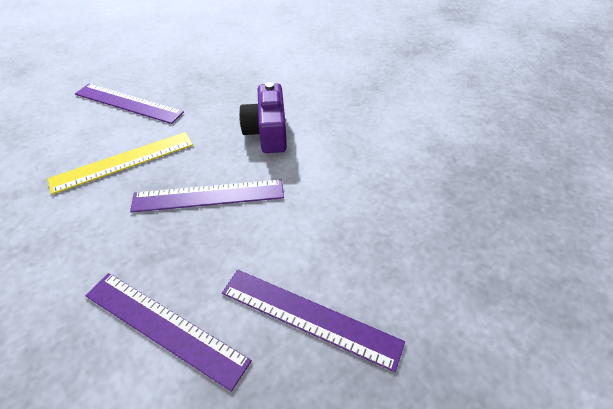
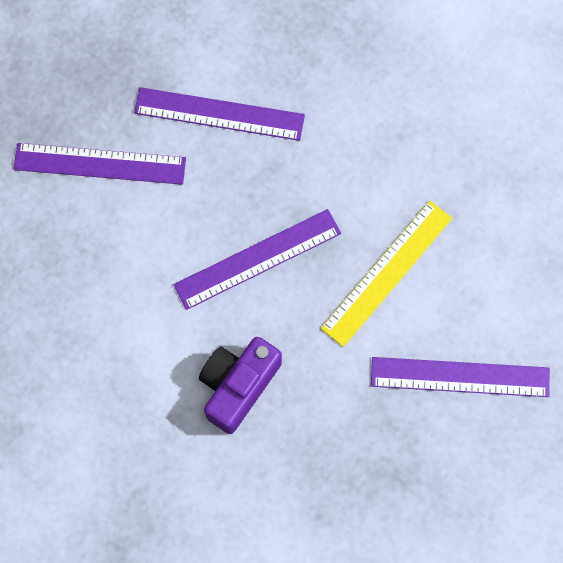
camera: 160 degrees right, 25 degrees up
(267, 132) = (238, 386): purple camera -> purple camera turned 120 degrees counterclockwise

